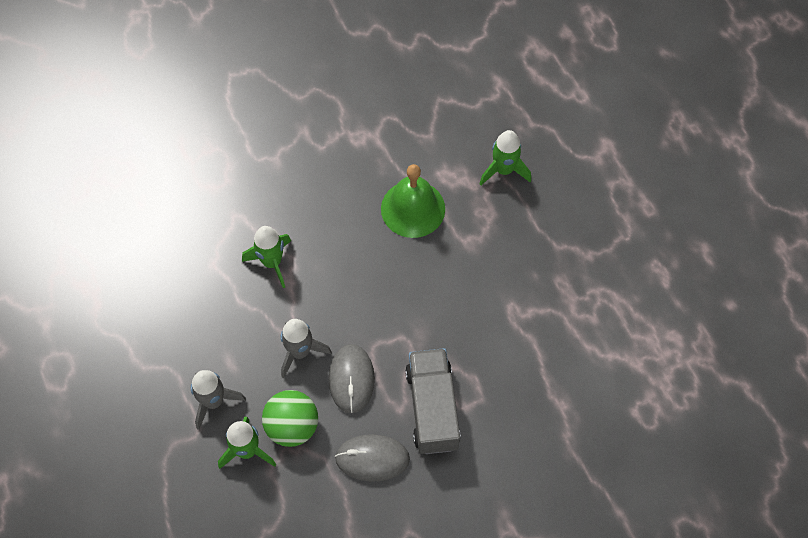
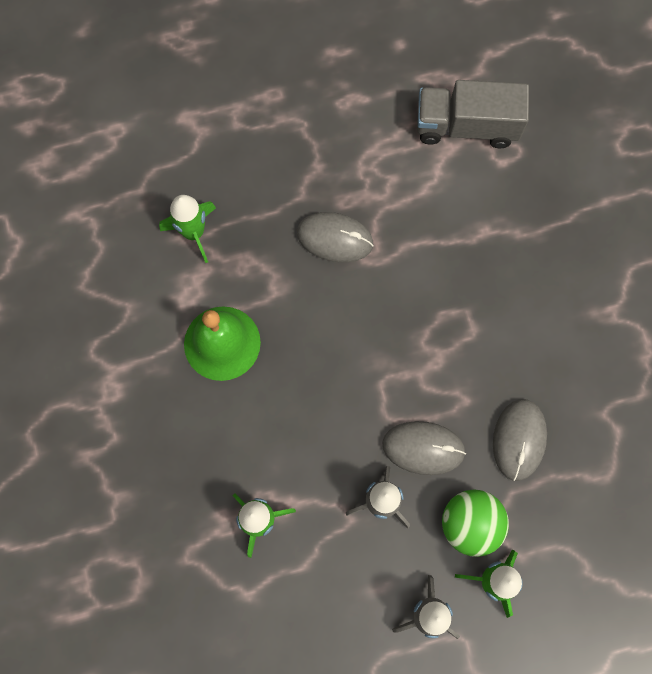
camera: 80 degrees left, 10 degrees up
(432, 408) = (470, 365): grey truck -> grey truck (466, 126)
(524, 279) = (334, 238): none -> grey mouse

